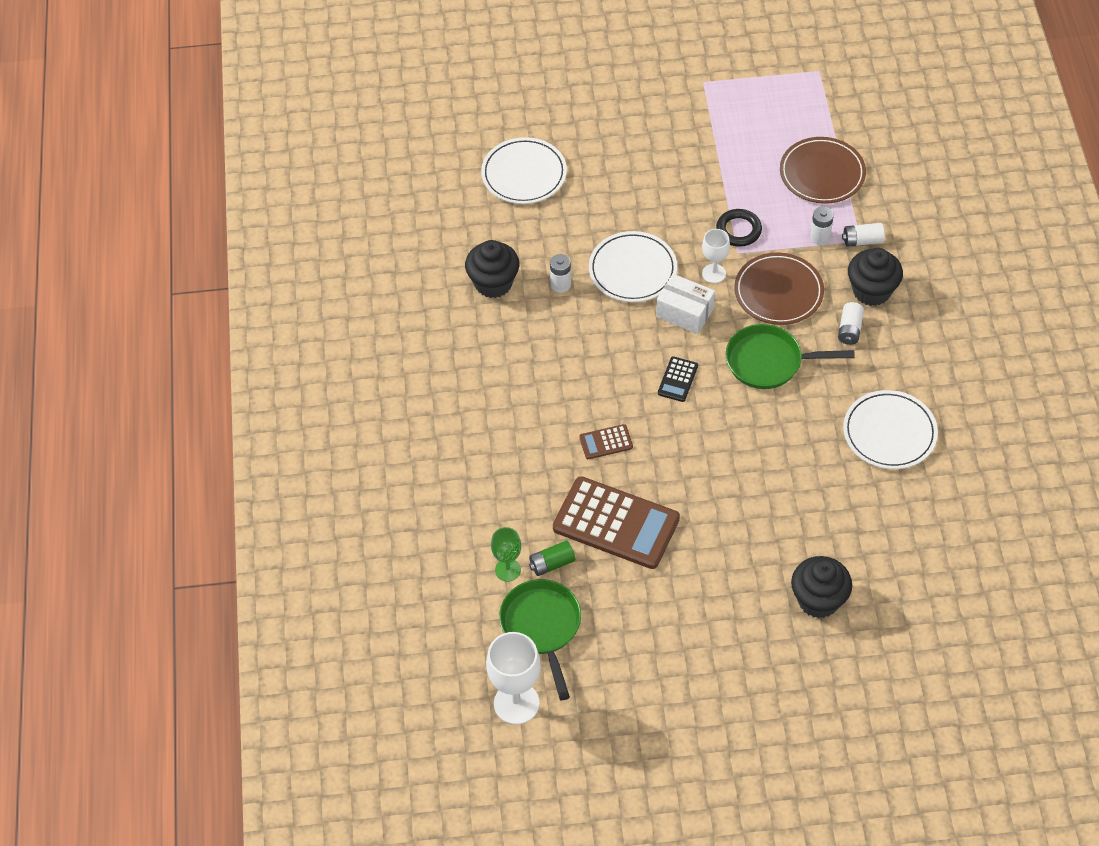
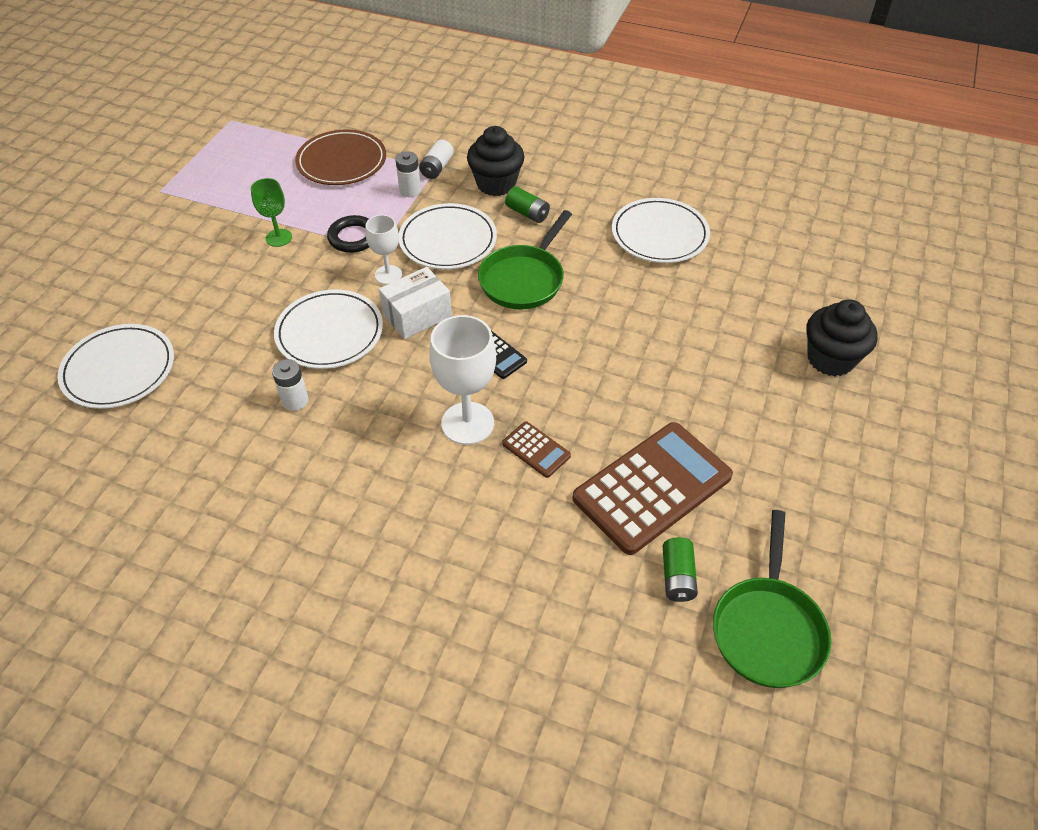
camera: 65 degrees left, 5 degrees down
(493, 283) = (238, 462): black cupcake -> none
(508, 570) = (664, 631): green goblet -> green goblet (279, 238)
(516, 703) = (875, 712): white goblet -> white goblet (467, 423)
(542, 627) = (767, 629): green pan -> green pan turned 90 degrees counterclockwise
(606, 442) = (536, 450): brown calculator -> brown calculator turned 60 degrees counterclockwise
(778, 292) = (448, 240): brown plate -> white plate
(850, 329) = (527, 213): white battery -> green battery

